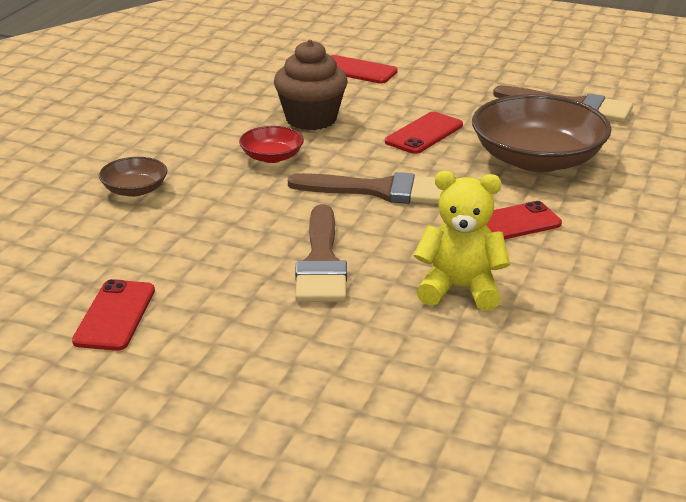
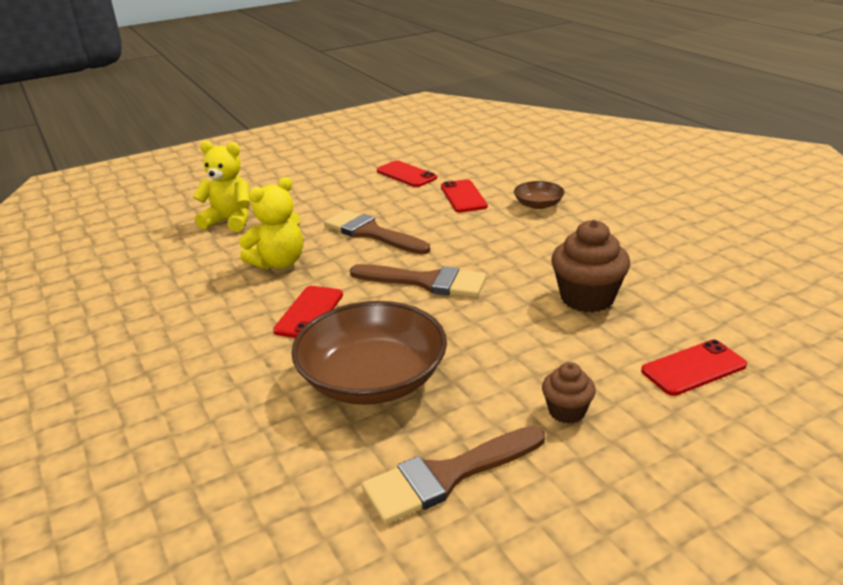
camera: 130 degrees right, 0 degrees up
(272, 157) = (532, 260): red bowl -> none
(379, 190) = (426, 282): brown brush -> brown brush turned 120 degrees counterclockwise
(423, 393) = (230, 221): none -> yellow teddy bear
(424, 133) = (494, 342): red phone -> red phone (463, 196)
(461, 93) = (566, 411): none -> brown cupcake

